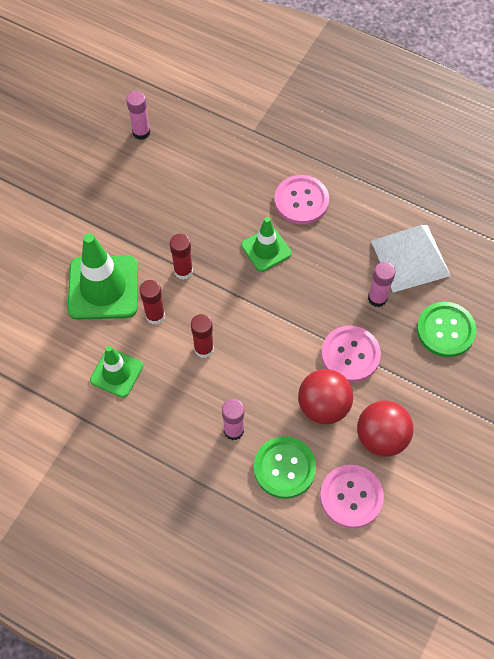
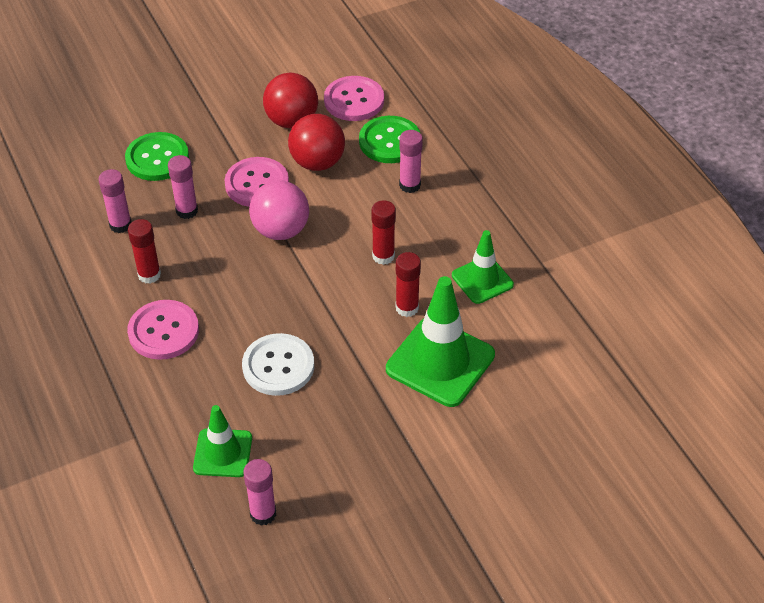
camera: 145 degrees left, 15 degrees down
(183, 271) = (345, 332): red glue stick -> red glue stick (149, 275)
(207, 221) = (278, 366): none -> white button
(266, 249) = (245, 306): green traffic cone -> green traffic cone (223, 453)
(295, 324) = (281, 230): none -> pink ball
(410, 258) = (120, 225): white pyramid -> pink glue stick

